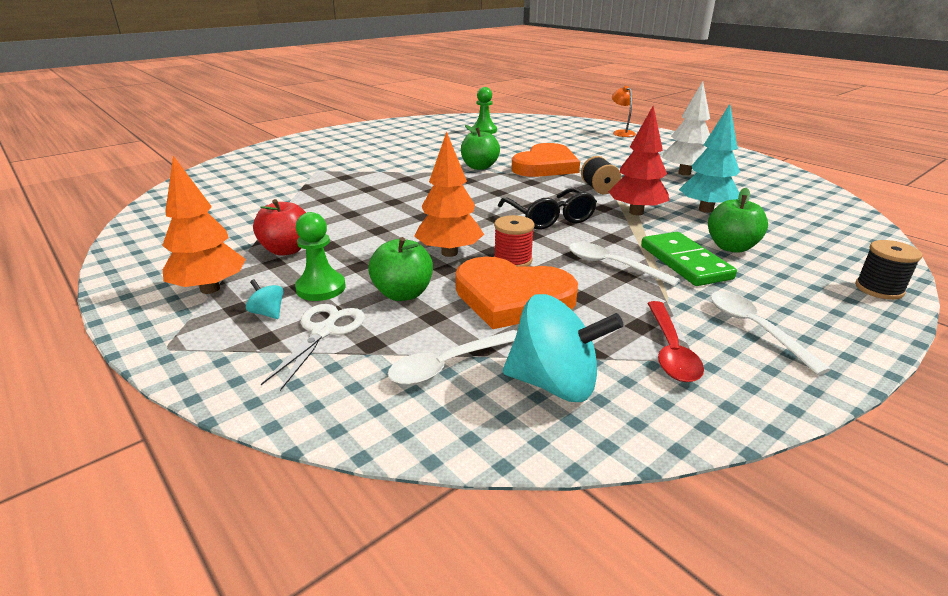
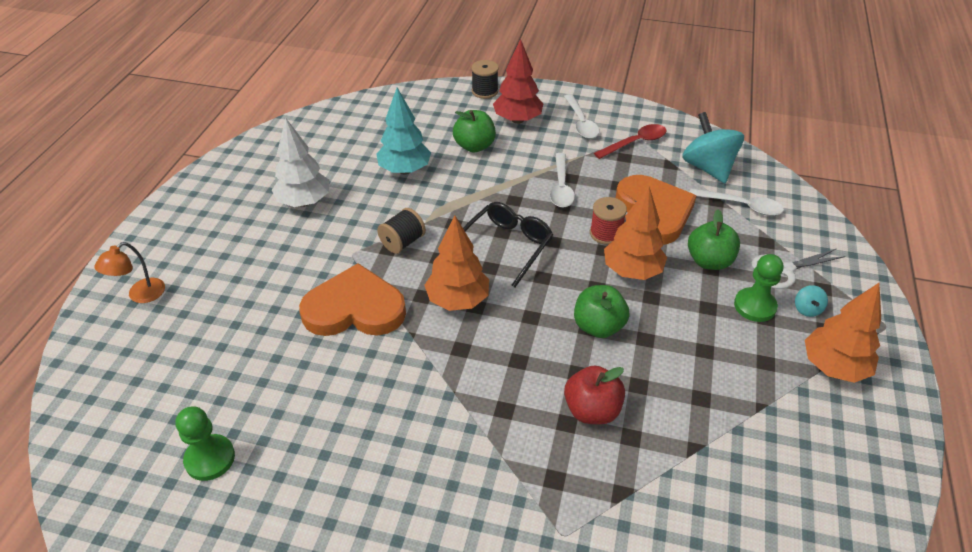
camera: 125 degrees left, 15 degrees up
(287, 250) = (742, 373): red apple -> red apple (592, 410)
(479, 167) = (404, 365): green apple -> green apple (598, 326)
(512, 189) = (458, 300): none -> orange tree
(636, 212) = (446, 203): red tree -> red tree (517, 120)
(685, 262) = (521, 159): green domino -> none
(754, 328) = (581, 123): white spoon -> white spoon turned 45 degrees counterclockwise

